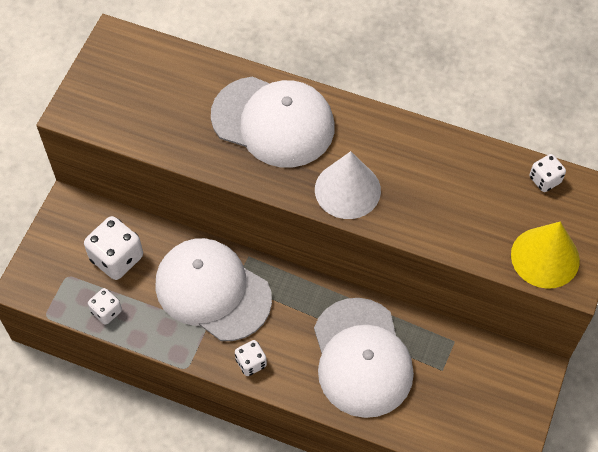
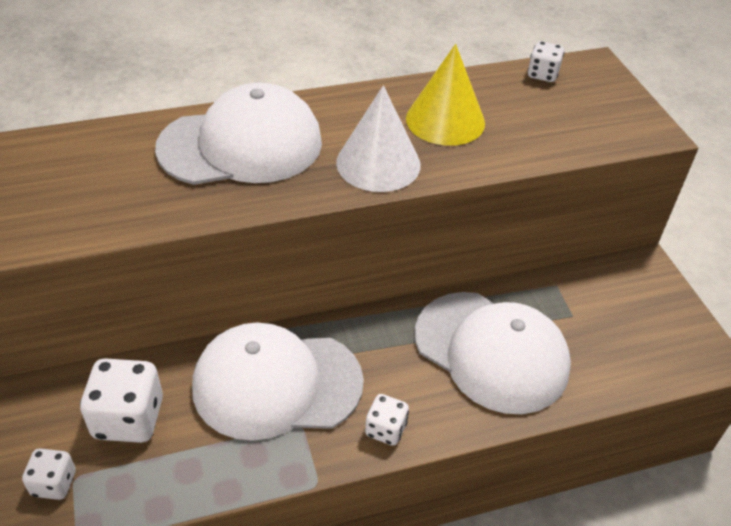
camera: 40 degrees left, 15 degrees down
(106, 311) = (162, 485): white dice -> white dice (54, 483)
(545, 257) = (611, 126): yellow cone -> yellow cone (445, 120)

